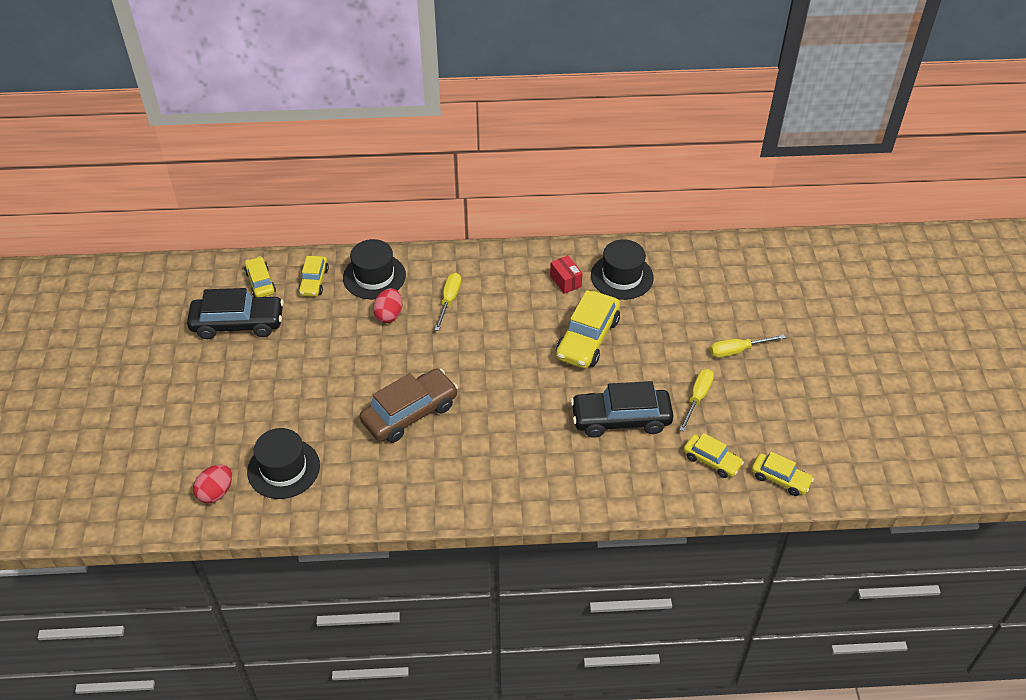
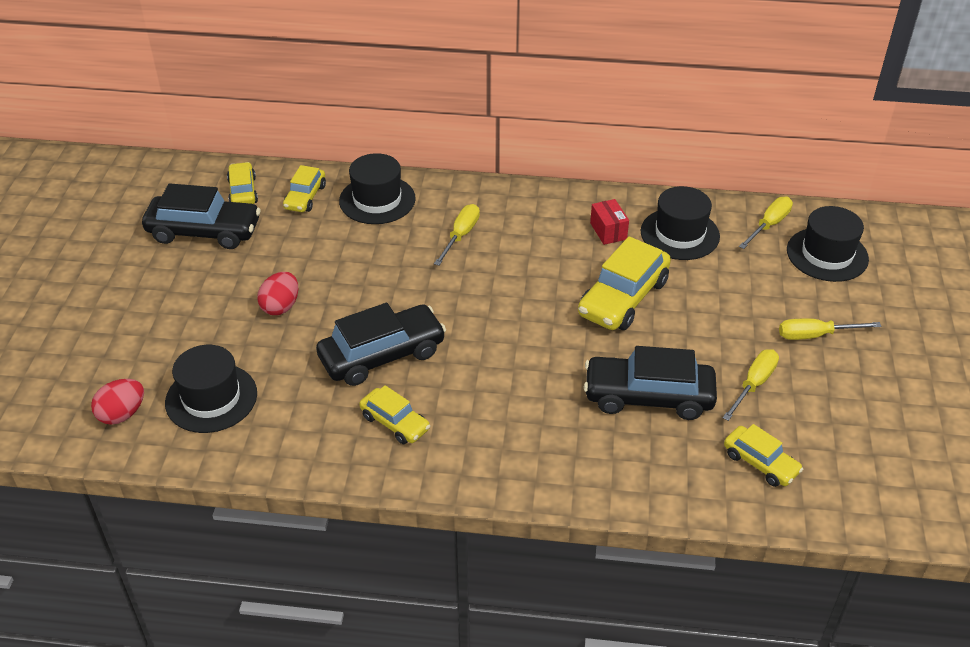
camera: 10 degrees right, 5 degrees down
(389, 315) = (384, 243): red egg -> red egg (281, 306)
(410, 413) = (382, 355): brown car -> black car
(689, 260) = (769, 225): none -> yellow screwdriver
(737, 280) = (827, 254): none -> black hat
(780, 479) = (851, 498): yellow car -> yellow car (395, 423)

